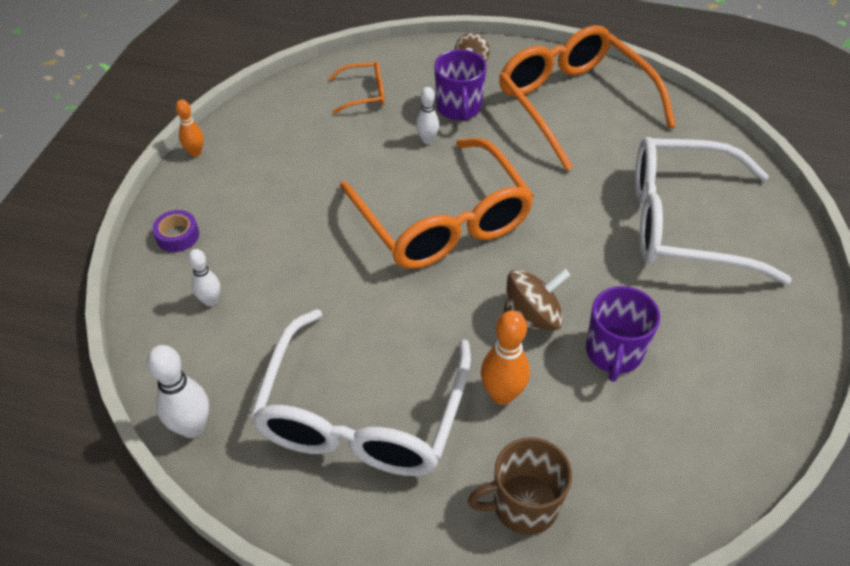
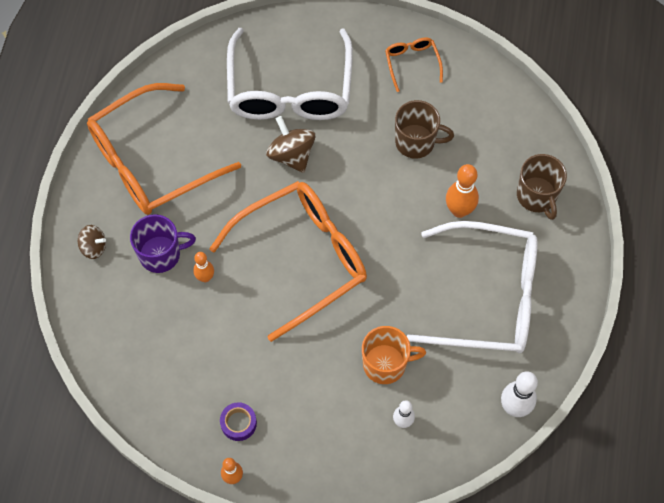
camera: 95 degrees left, 15 degrees up
(177, 236) = (337, 466): purple tape -> purple tape (238, 423)
(289, 290) = (385, 364): none -> orange mug
(364, 93) = (142, 338): orange glasses -> orange glasses (412, 63)
(427, 140) = (205, 277): white bowling pin -> orange bowling pin
(531, 318) = (392, 193): brown spinning top -> brown spinning top (291, 155)
(613, 353) = (416, 142): purple mug -> brown mug

